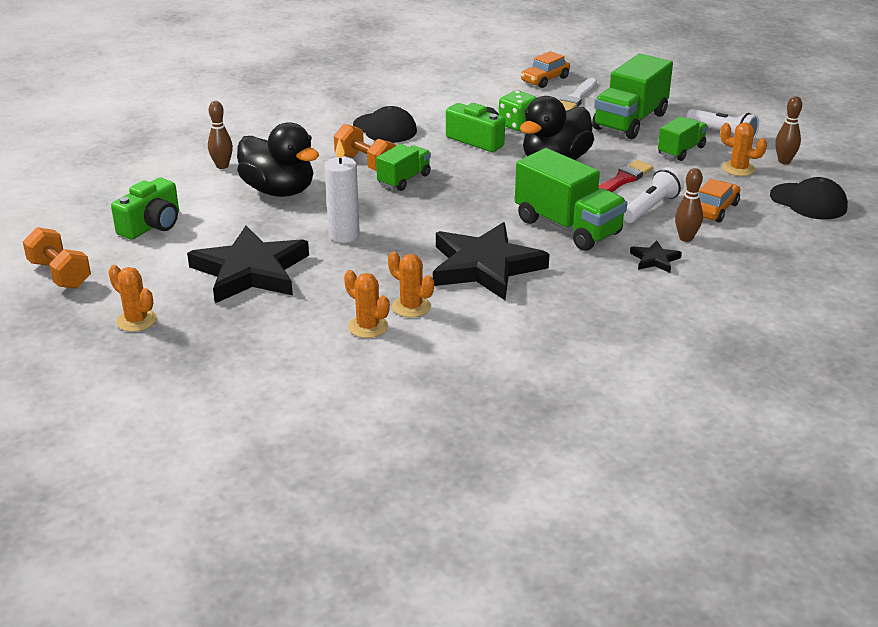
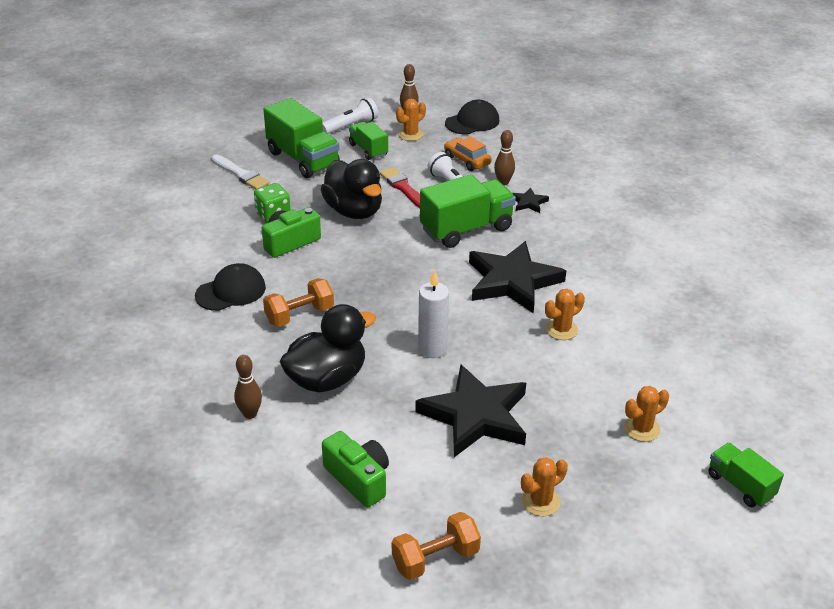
camera: 75 degrees left, 5 degrees up
(368, 327) = (585, 357): orange cactus -> orange cactus (641, 429)
(404, 179) = (344, 297): green truck -> green truck (740, 485)
(545, 79) = (189, 181): orange car -> none

